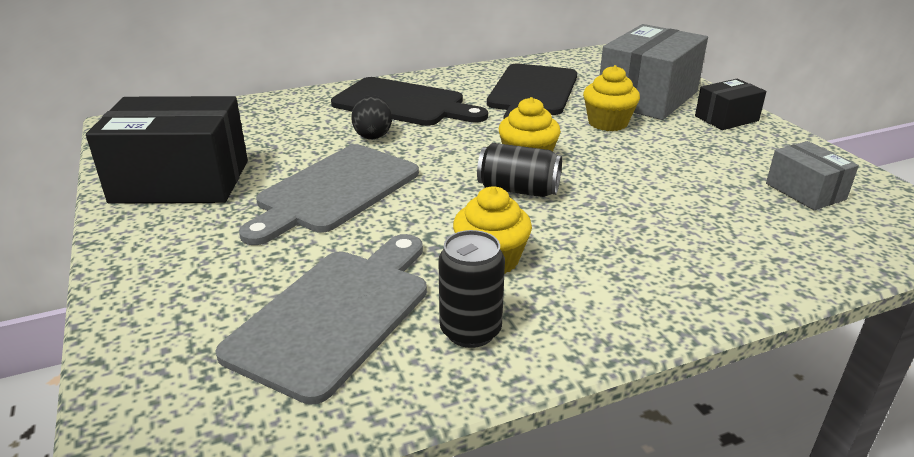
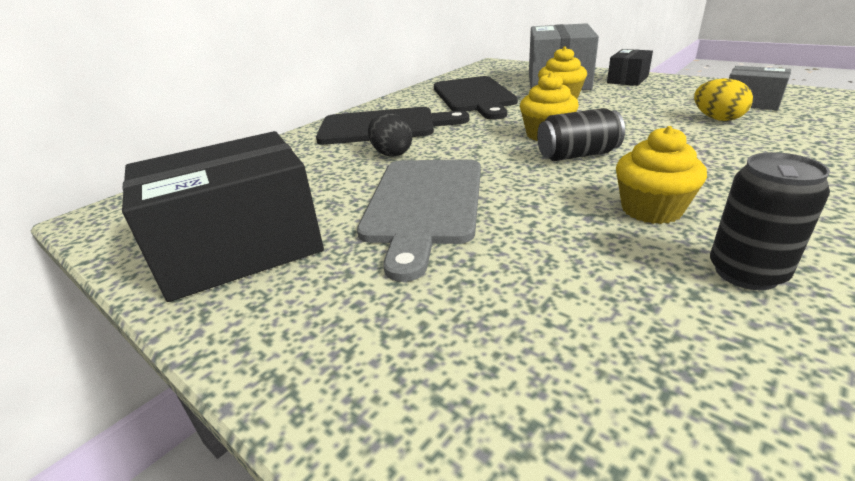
camera: 25 degrees left, 0 degrees up
(335, 314) = (608, 313): grey cutting board -> none
(725, 198) = (717, 119): none -> yellow egg

